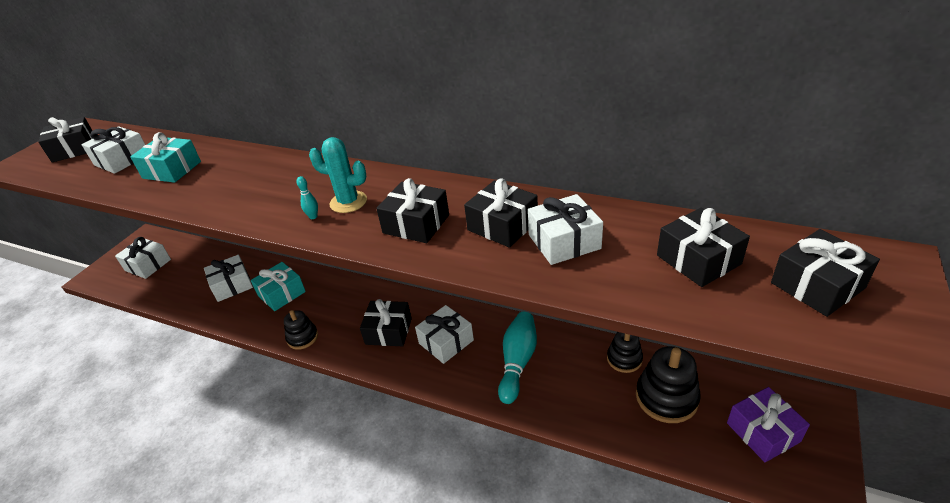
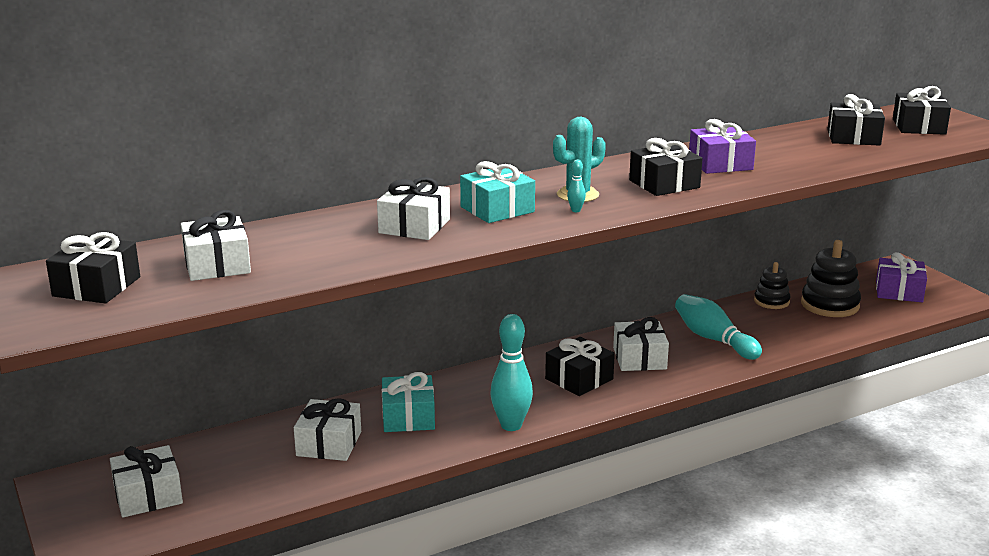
camera: 55 degrees left, 15 degrees down
(172, 170) = (320, 245): turquoise gift -> turquoise gift (497, 209)
(302, 337) = (511, 425): black stacking toy -> turquoise bowling pin
(502, 225) = (720, 164): black gift -> purple gift
(564, 242) = (774, 156): white gift -> white gift (414, 226)

